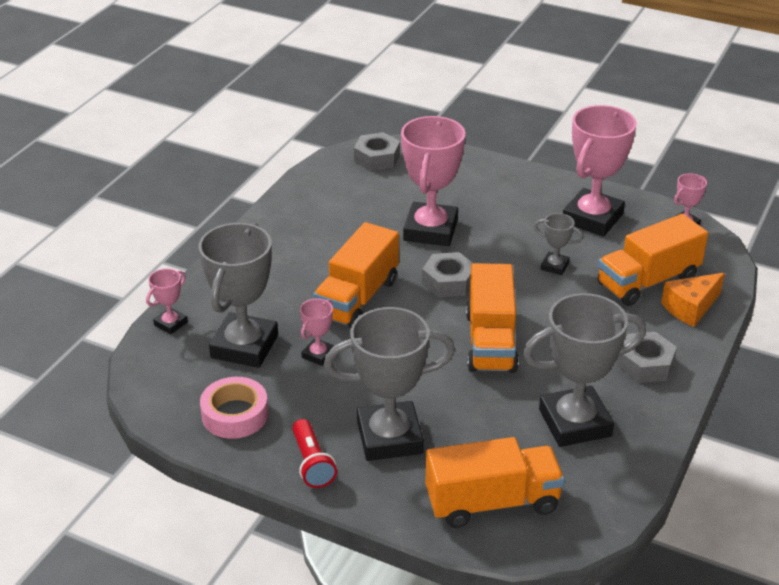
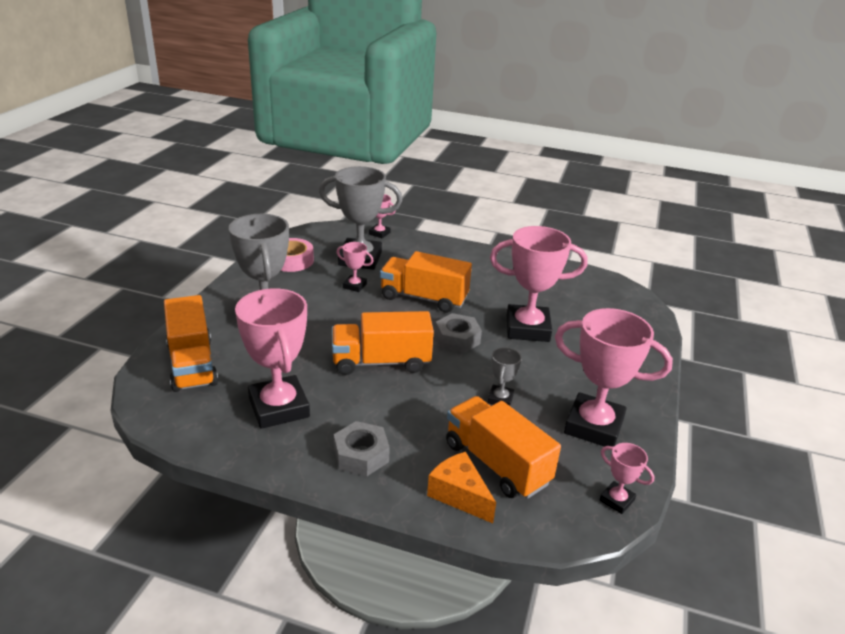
camera: 80 degrees right, 5 degrees down
(312, 463) = (243, 289): red flashlight -> none
(377, 158) = (622, 299): grey nut -> none
(575, 423) = (279, 407): grey trophy -> pink trophy

